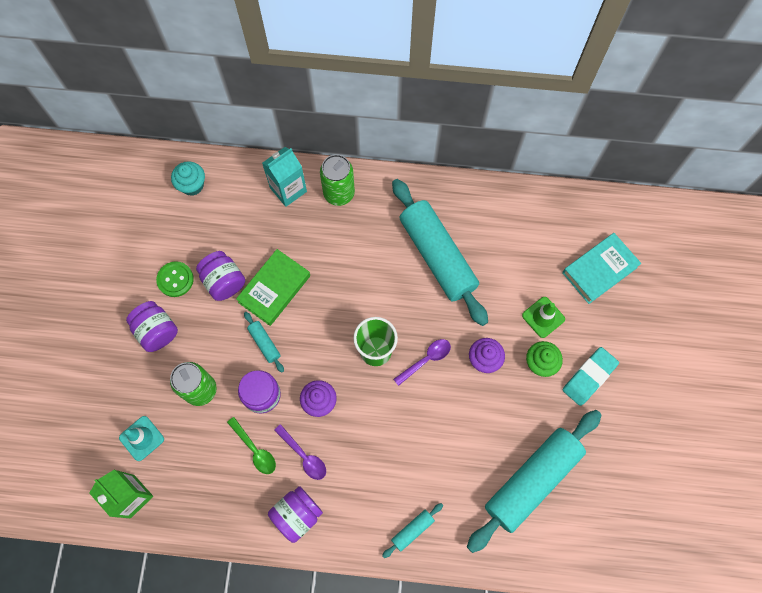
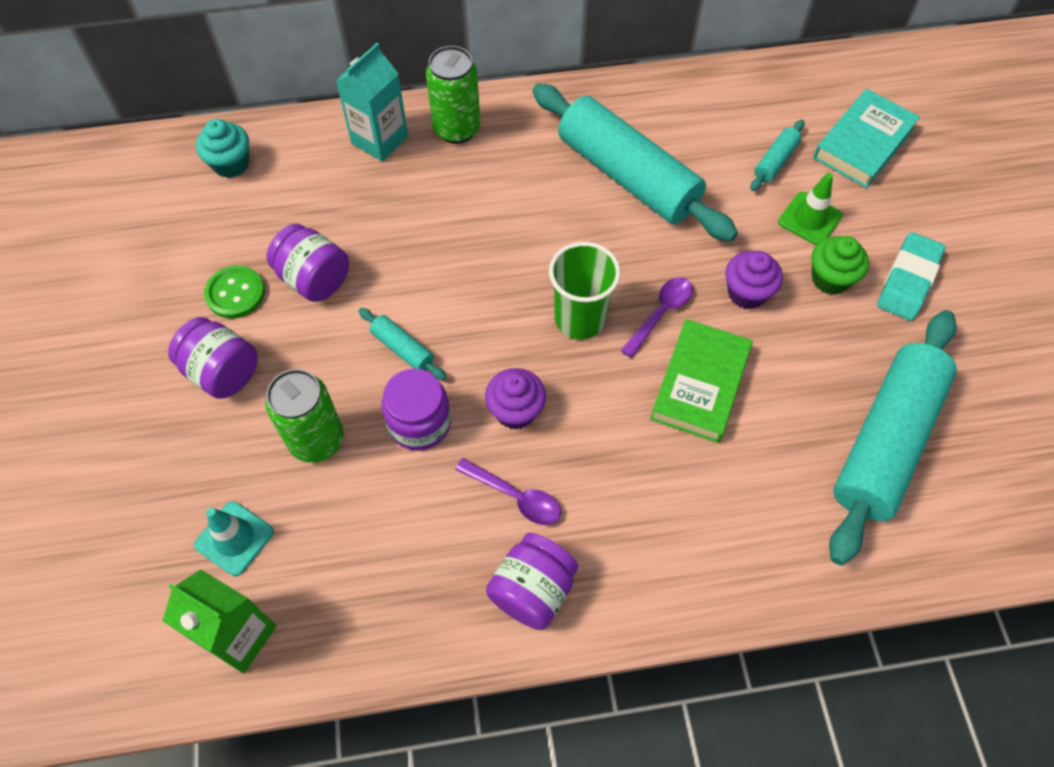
camera: 15 degrees left, 10 degrees down
(254, 449) = (431, 507): green spoon -> none
(274, 289) = (396, 271): green book -> green book (699, 384)
(412, 530) = (729, 564): turquoise rolling pin -> turquoise rolling pin (775, 161)

